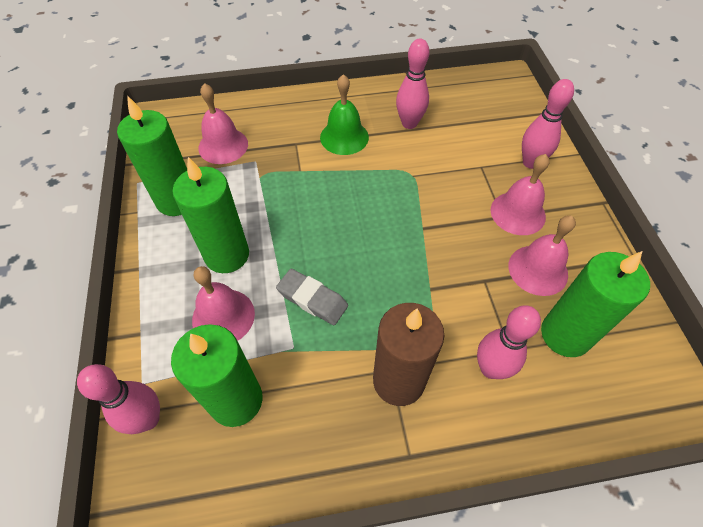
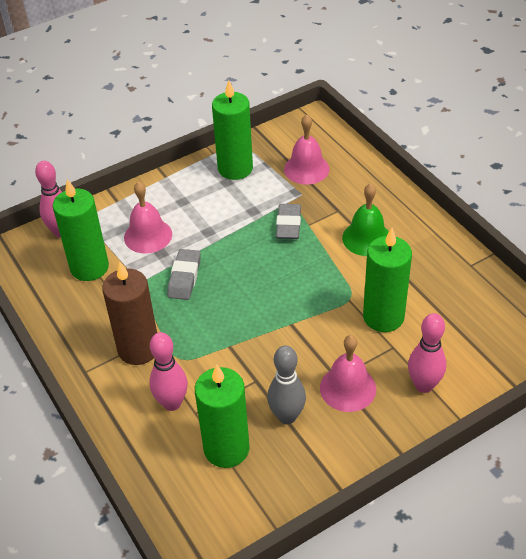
camera: 70 degrees right, 10 degrees down
(227, 255) = (200, 216): green candle -> green candle (383, 317)
(291, 185) = (288, 225): none -> grey eraser
(409, 123) = (416, 277): pink bowling pin -> none
(538, 270) = (287, 416): pink bell -> grey bowling pin

